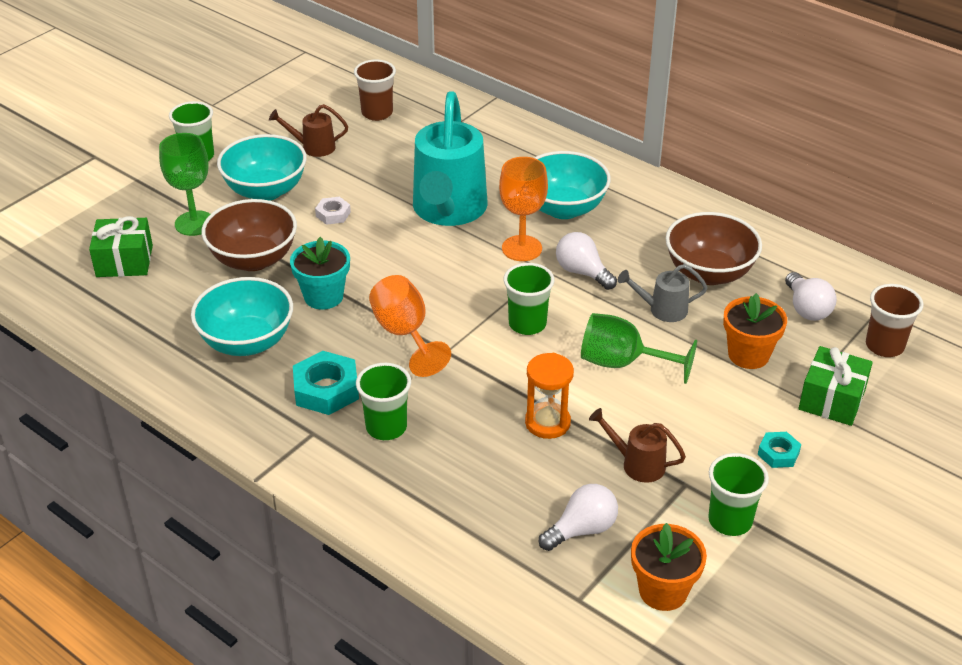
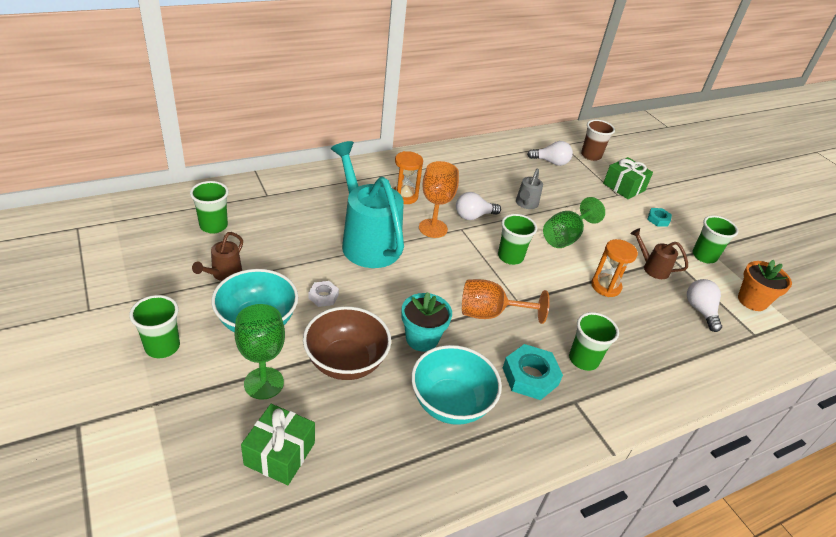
camera: 70 degrees left, 0 degrees up
(377, 113) = (213, 226): brown cup -> green cup
(448, 211) = (367, 241): turquoise watering can -> turquoise watering can turned 150 degrees counterclockwise
(563, 208) = (404, 196): turquoise bowl -> orange hourglass
(637, 464) = (652, 268): brown watering can -> brown watering can turned 75 degrees clockwise
(709, 273) = (503, 176): brown bowl -> none
(748, 355) = (578, 194): orange flower pot -> none

